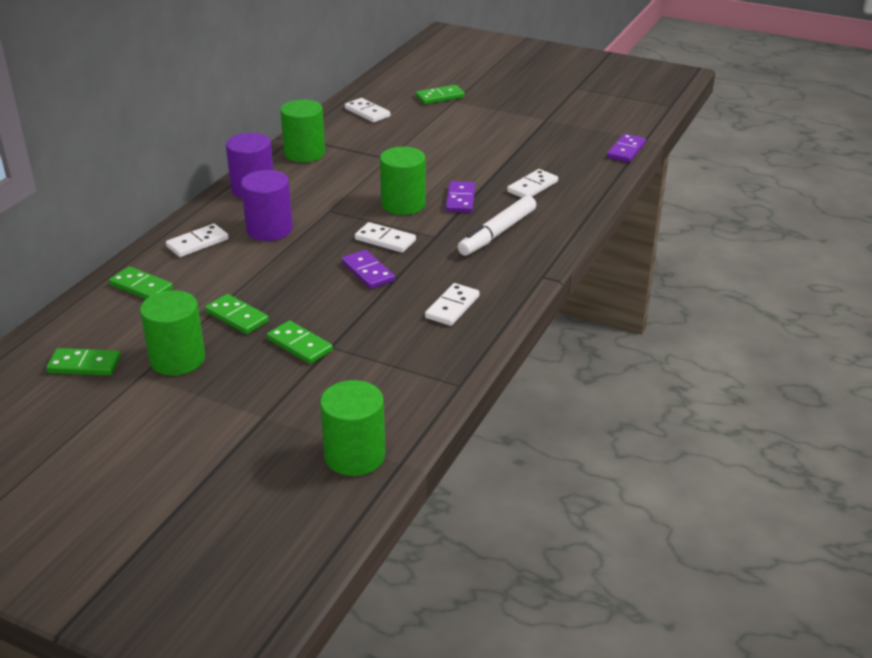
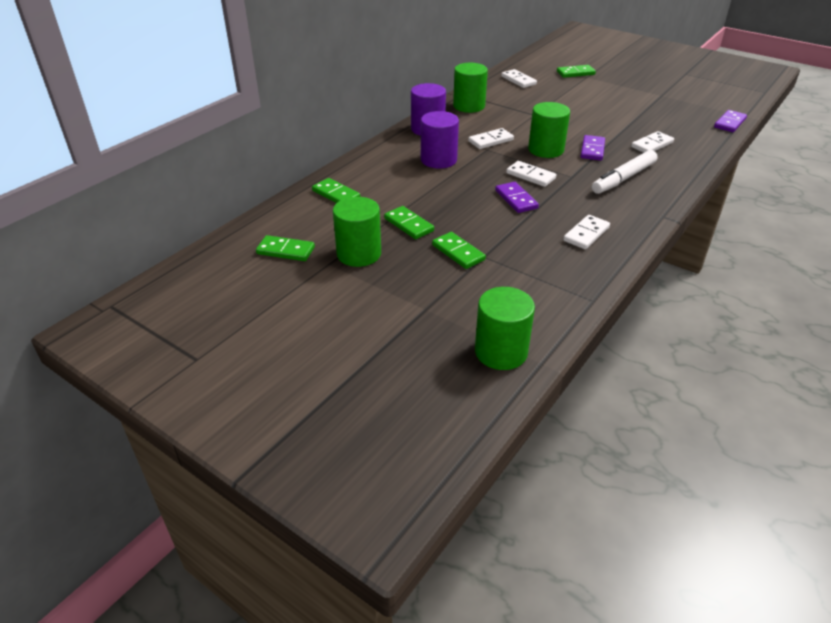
camera: 10 degrees right, 5 degrees up
(197, 243) = (382, 165): white domino -> white domino (490, 140)

